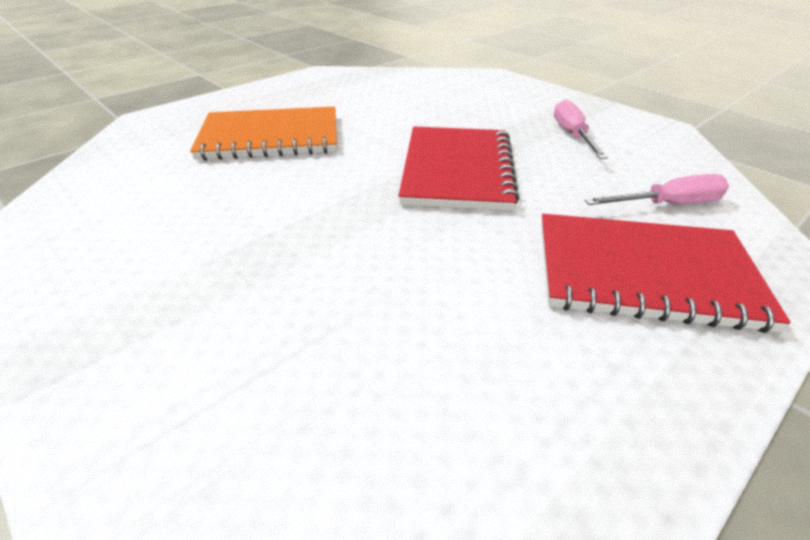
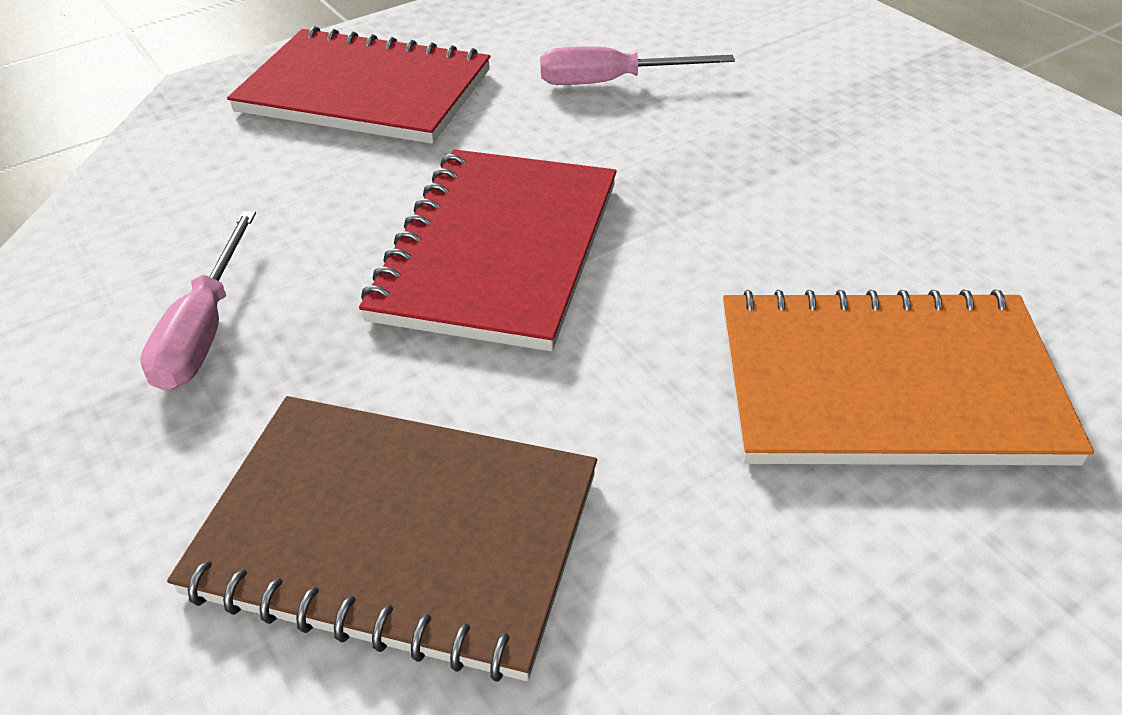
camera: 170 degrees left, 5 degrees up
(449, 100) = (396, 534): none -> brown notebook
(668, 205) = (231, 164): pink screwdriver -> pink screwdriver (611, 82)

